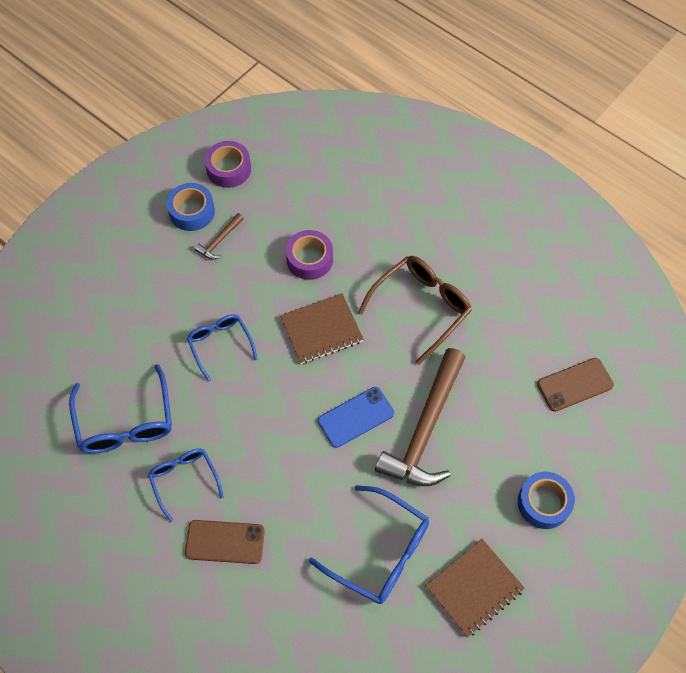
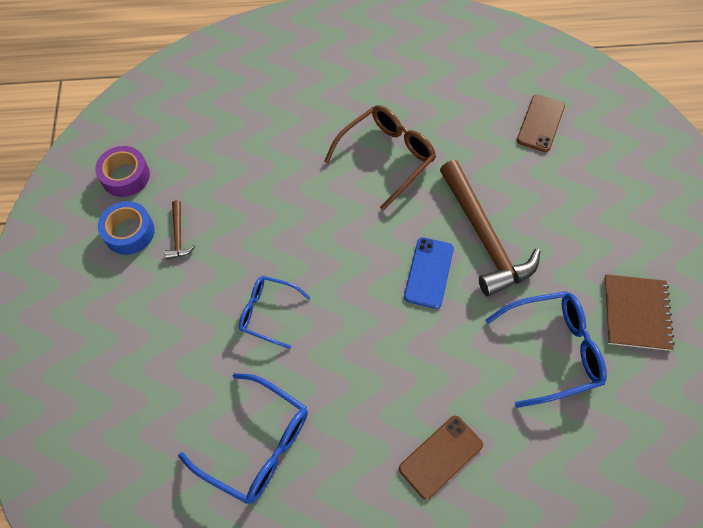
camera: 45 degrees left, 0 degrees up
(184, 480) = (356, 442): blue glasses -> none
(309, 259) = (267, 190): purple tape -> none
(321, 330) = (334, 233): brown notebook -> none
(421, 307) = (386, 157): brown glasses -> brown glasses turned 45 degrees clockwise
(543, 503) = (610, 215): blue tape -> none

